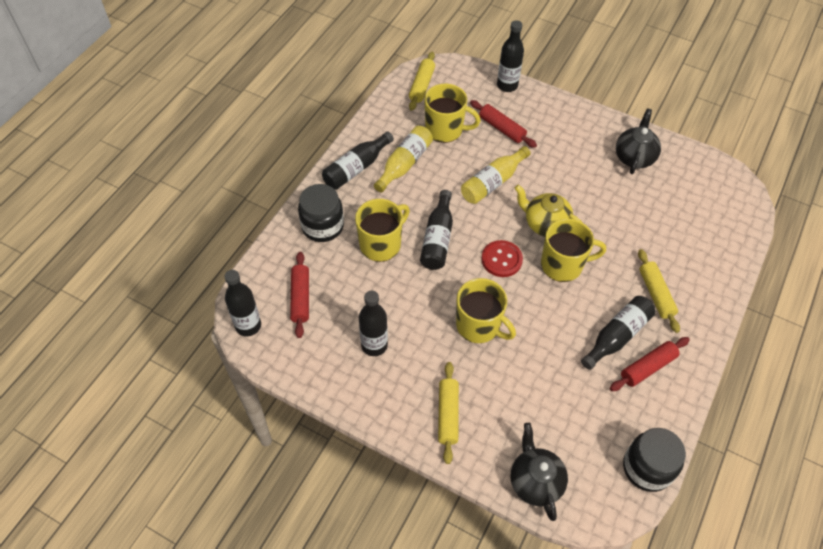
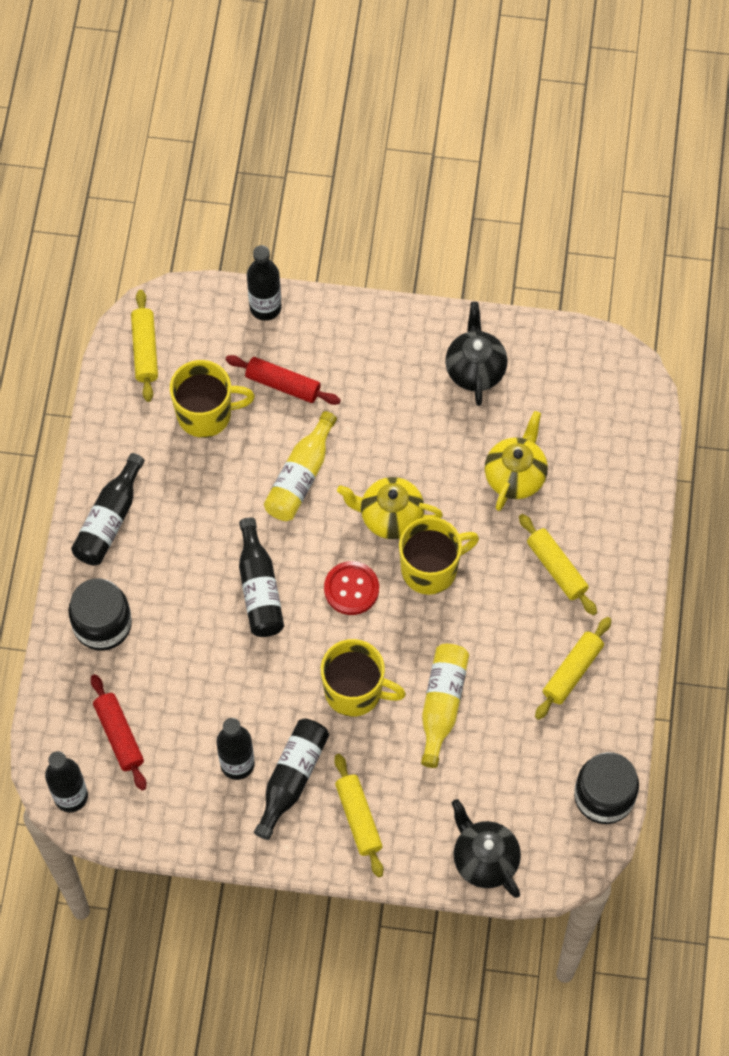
camera: 20 degrees left, 10 degrees up
(381, 244) = (190, 623): yellow mug -> none
(404, 164) = (172, 490): yellow bottle -> yellow bottle (442, 704)
(617, 336) = (525, 643): black bottle -> black bottle (292, 778)
(643, 227) = (515, 475): none -> yellow teapot
(648, 367) = (572, 671): red rolling pin -> yellow rolling pin

